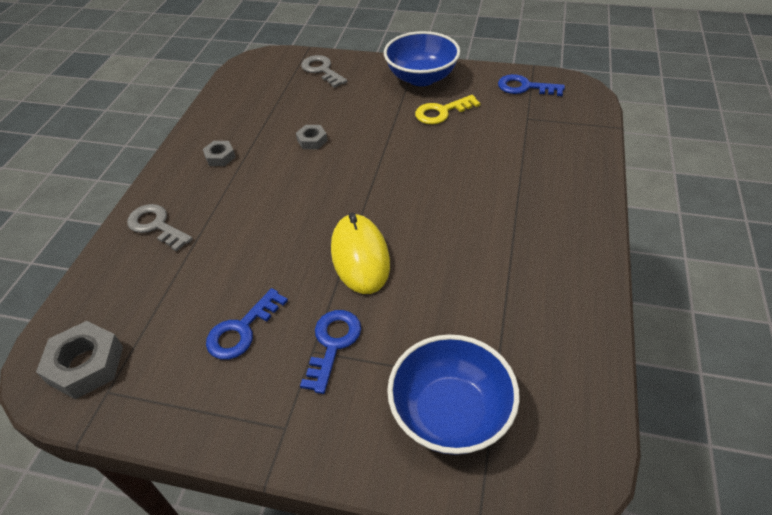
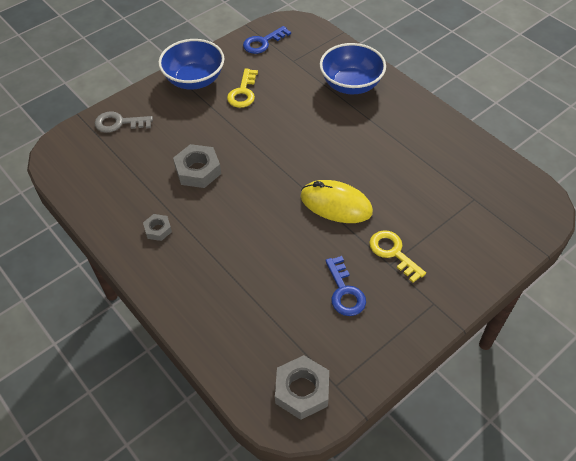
camera: 55 degrees left, 5 degrees up
(156, 226) = (198, 299): grey key -> none
(312, 140) = (198, 170): grey nut -> grey nut, size x1.78
(332, 344) = (393, 252): blue key -> yellow key
(450, 413) = (478, 227): blue bowl -> blue bowl (351, 84)

